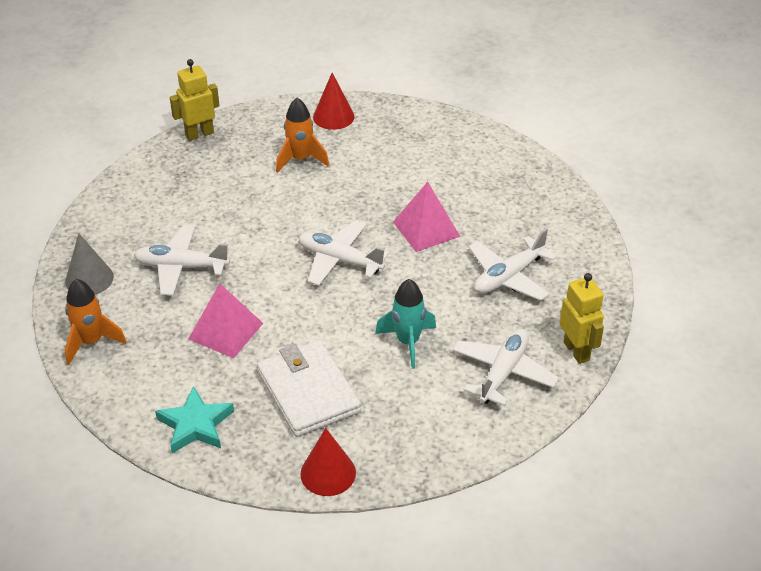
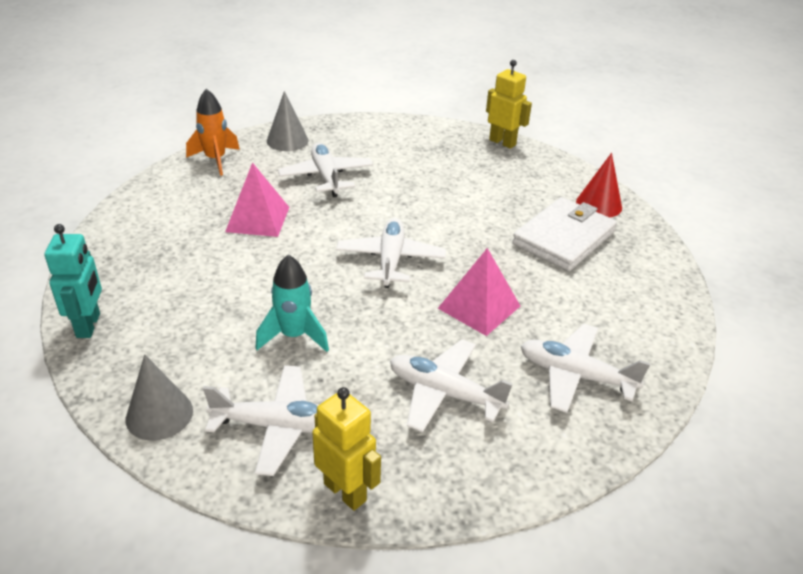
camera: 65 degrees right, 5 degrees down
(195, 425) = (135, 233): turquoise star -> none
(300, 159) = (517, 201): orange rocket -> none
(308, 391) = (196, 286): white wallet -> white wallet (564, 238)
(328, 473) = (89, 325): red cone -> turquoise robot
(462, 438) = (159, 414): none -> grey cone
(521, 207) = (575, 375): none -> white plane
(577, 351) = (345, 491): yellow robot -> yellow robot turned 90 degrees counterclockwise

